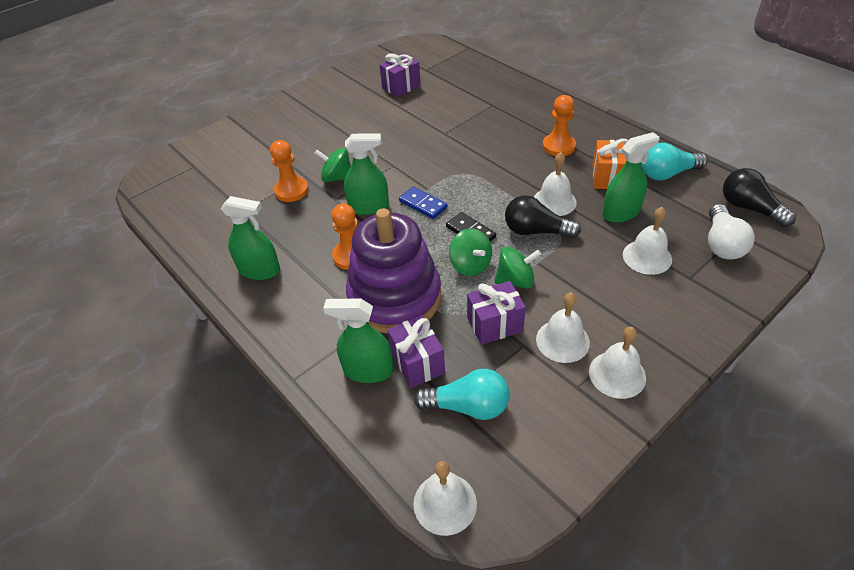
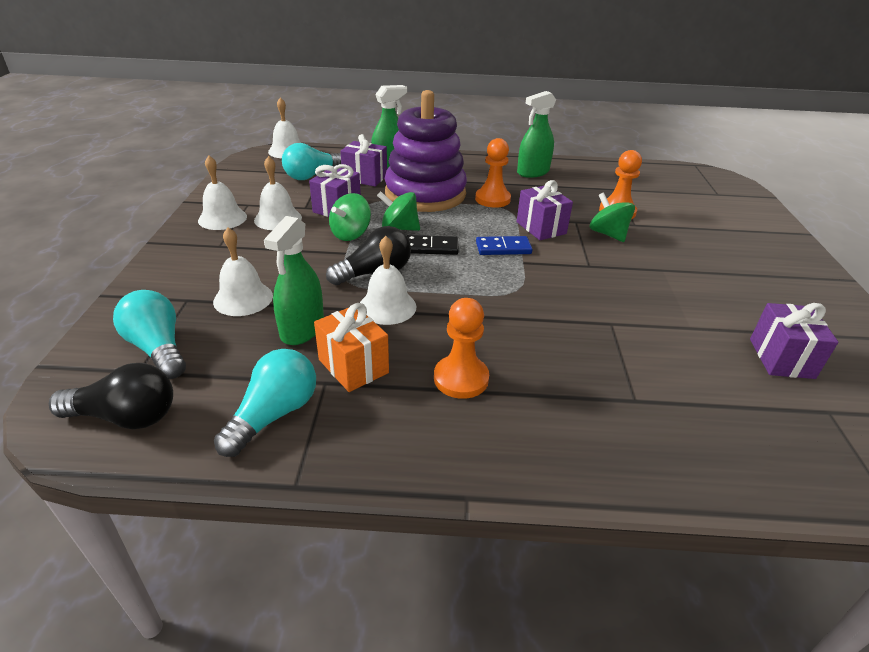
camera: 130 degrees right, 10 degrees down
(337, 178) = (608, 234): green spinning top -> green spinning top turned 90 degrees counterclockwise
(369, 207) = (541, 228): green spray bottle -> purple gift
(722, 244) = (158, 348): white light bulb -> turquoise light bulb

